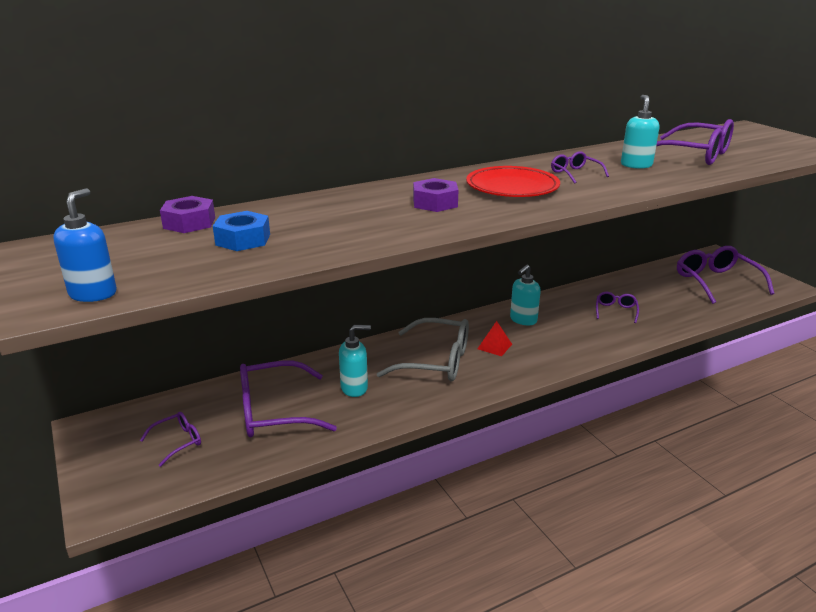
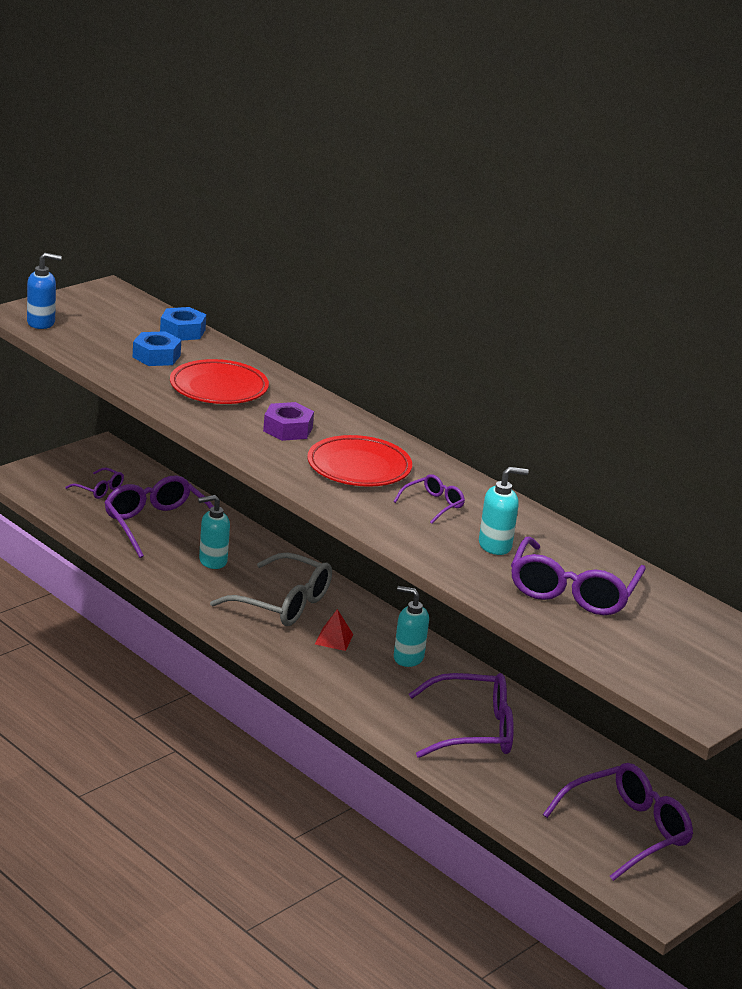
camera: 70 degrees right, 0 degrees up
(189, 223) = (182, 331): purple nut -> blue nut
(337, 220) = (218, 388): none -> red plate
(354, 388) = (212, 561): turquoise soap dispenser -> turquoise soap dispenser turned 105 degrees clockwise
(436, 361) = (283, 603): grey glasses -> grey glasses turned 60 degrees counterclockwise
(615, 311) = (473, 730): purple glasses -> purple glasses, size x2.02

